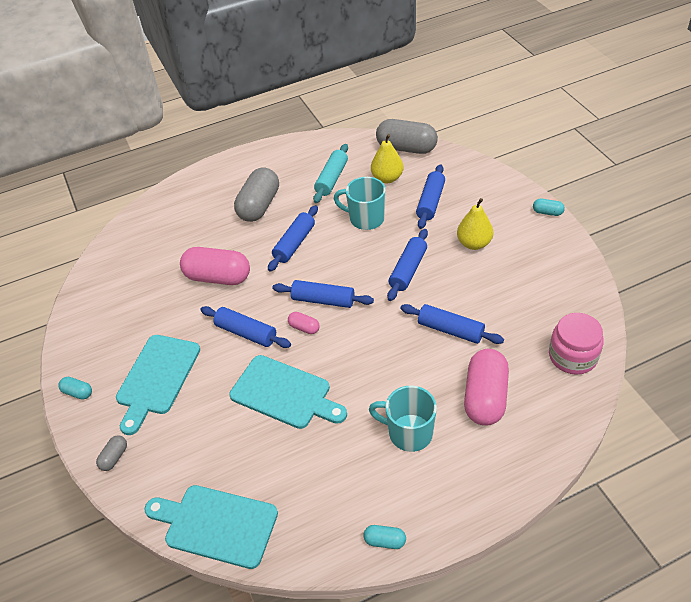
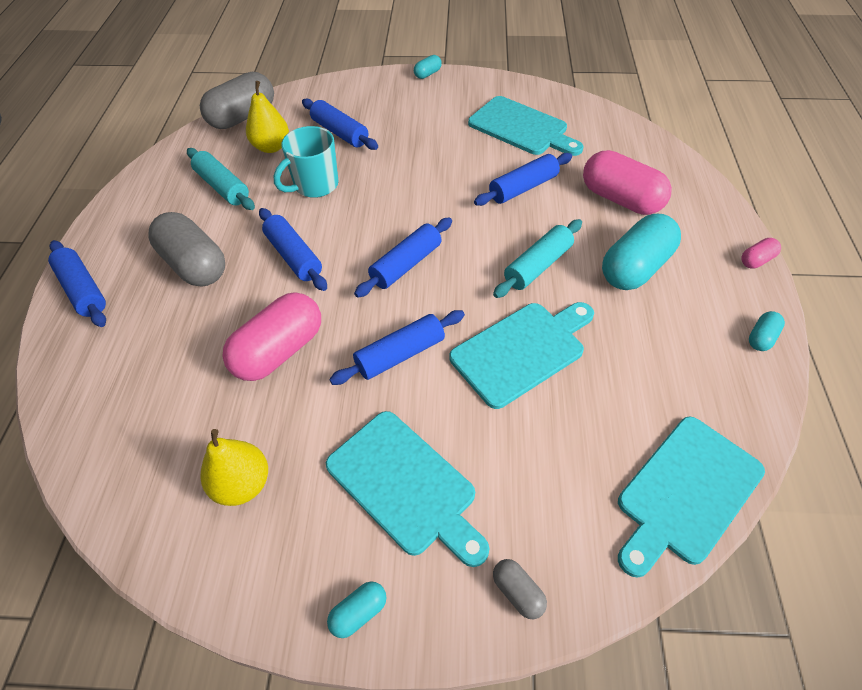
camera: 65 degrees left, 5 degrees up
(304, 328) = (434, 296): pink capsule -> pink capsule (756, 260)
(370, 372) = (537, 266): none -> turquoise rolling pin
(408, 270) = (419, 184): blue rolling pin -> blue rolling pin (83, 290)
(408, 433) = (635, 268): turquoise mug -> turquoise capsule
(474, 243) = (424, 129): yellow pear -> yellow pear (242, 484)
(526, 299) = (521, 128): none -> turquoise cutting board
(572, 356) = (606, 131): pink jar -> none

